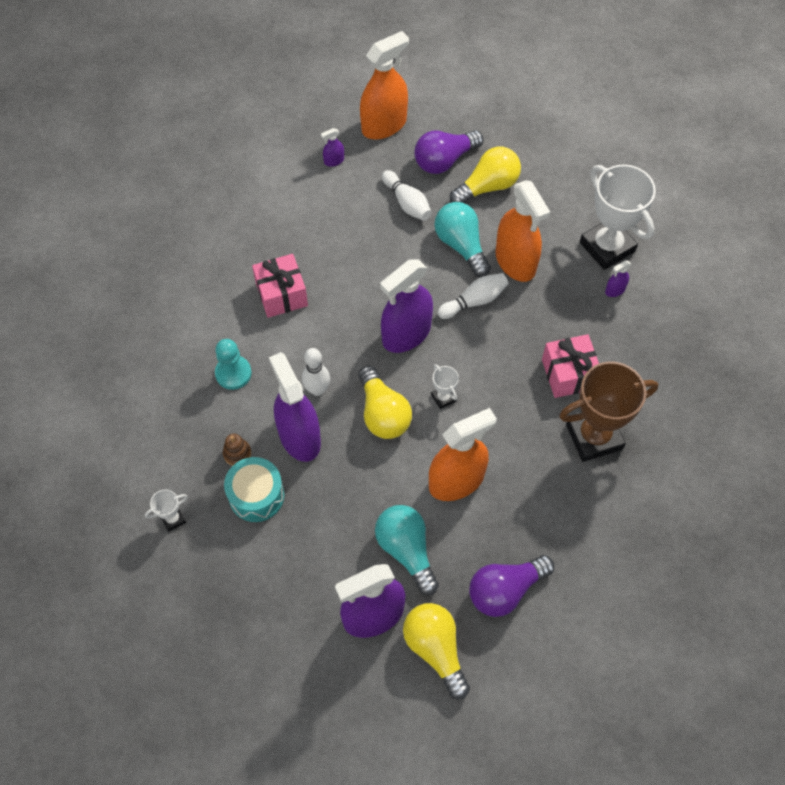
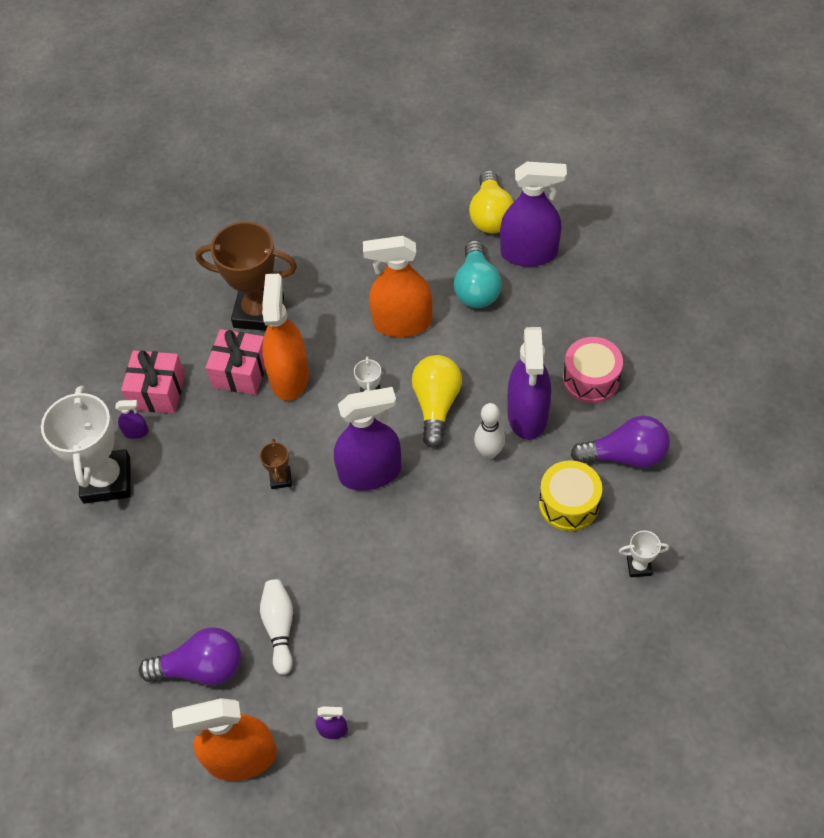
camera: 150 degrees left, 5 degrees down
(173, 519) = (678, 388): white trophy -> white trophy (639, 566)
(233, 373) = (568, 504): turquoise pawn -> yellow drum
(237, 453) = (595, 423): brown stacking toy -> none
(256, 495) = (591, 379): turquoise drum -> pink drum
(281, 294) = (480, 572): pink gift -> pink gift (158, 392)
(461, 245) = (253, 547): turquoise light bulb -> none
(474, 301) = (280, 479): white bowling pin -> brown trophy
(487, 186) = (176, 608): yellow light bulb -> none
(505, 590) = (412, 232): purple light bulb -> purple light bulb (625, 455)
(515, 261) = (210, 504): orange spray bottle -> orange spray bottle (289, 377)

